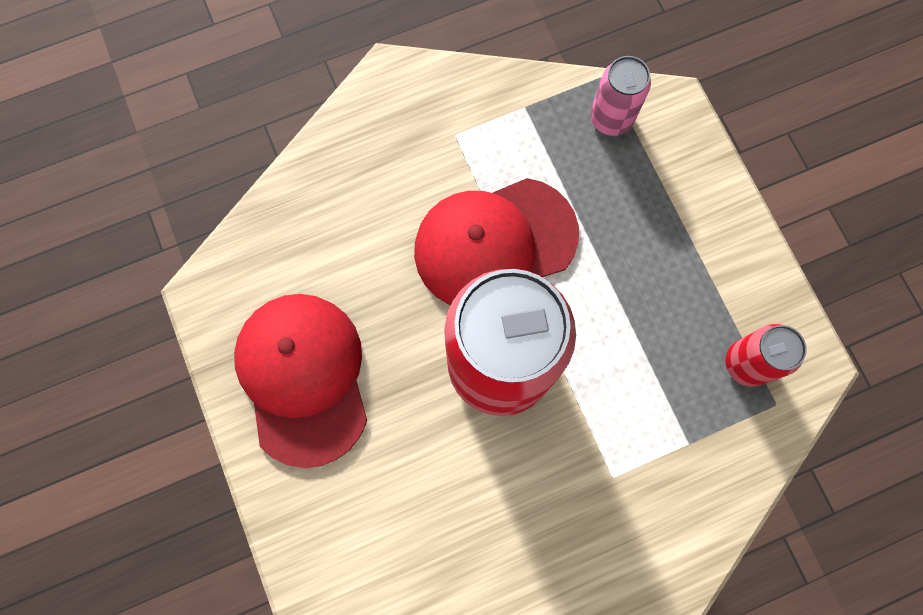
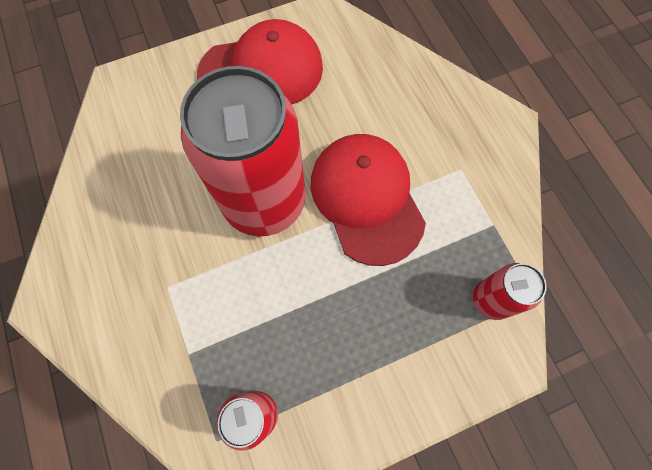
camera: 90 degrees right, 5 degrees down
(611, 119) = (491, 300): pink can -> red can

